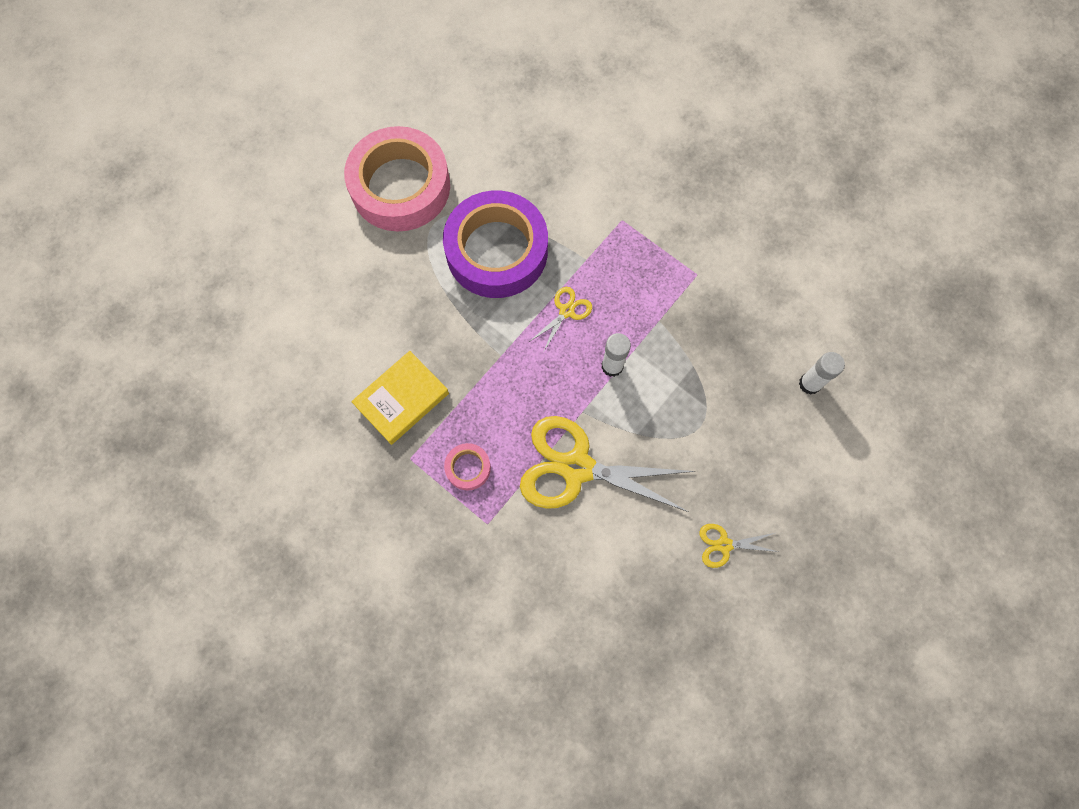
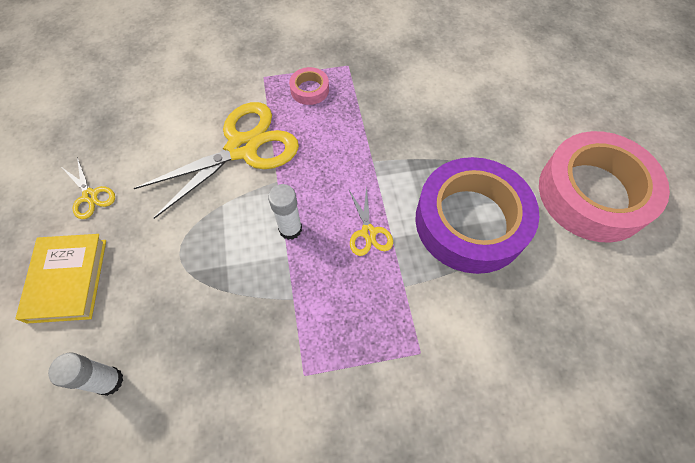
camera: 130 degrees right, 10 degrees down
(402, 399) = (394, 85): yellow book -> yellow book (68, 280)
(724, 545) = (90, 196): yellow scissors -> yellow scissors turned 105 degrees clockwise

